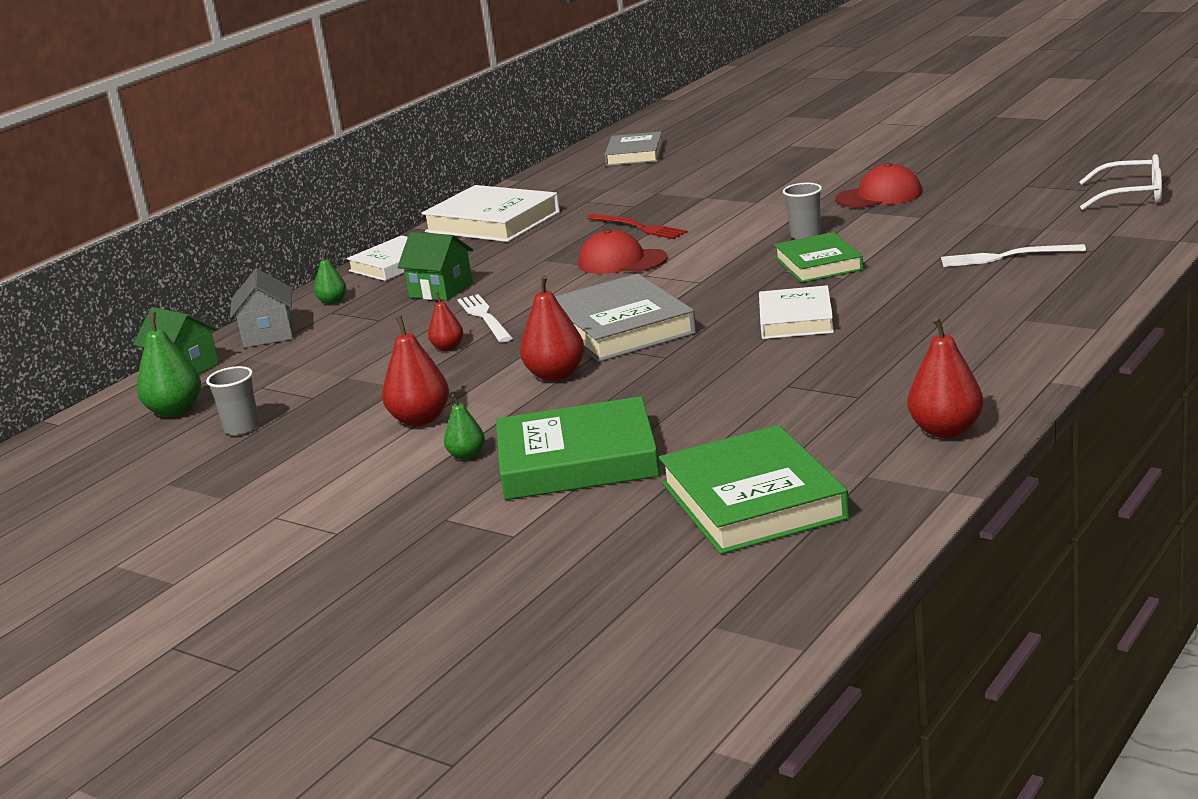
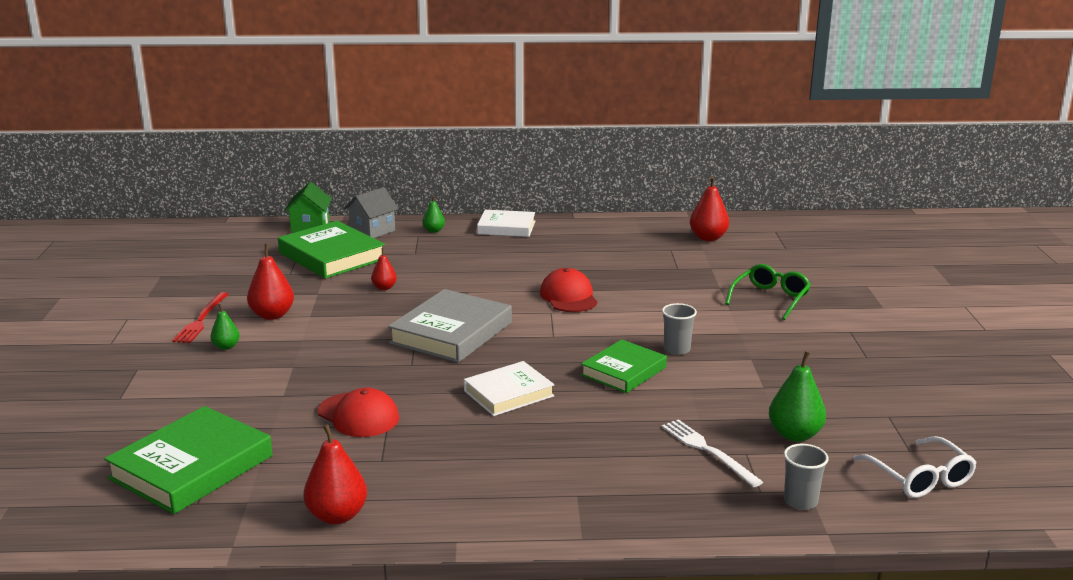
camera: 50 degrees right, 0 degrees up
(175, 411) = (254, 244): green pear -> green pear (795, 435)
(242, 428) = (238, 269): grey cup -> grey cup (800, 501)
(441, 290) = (474, 255): green house -> none
(484, 317) = (439, 283): white fork -> none
(492, 222) = (603, 232): white book -> none
(556, 375) = (360, 336): red pear -> red pear (708, 238)
(577, 460) = (233, 384): green book -> green book (332, 256)
(634, 154) = (780, 236): grey book -> none
(639, 227) = (637, 282): red fork -> red fork (201, 320)
(759, 183) = (770, 299): none -> green glasses
(879, 196) = (792, 355): red cap -> red cap (358, 415)

